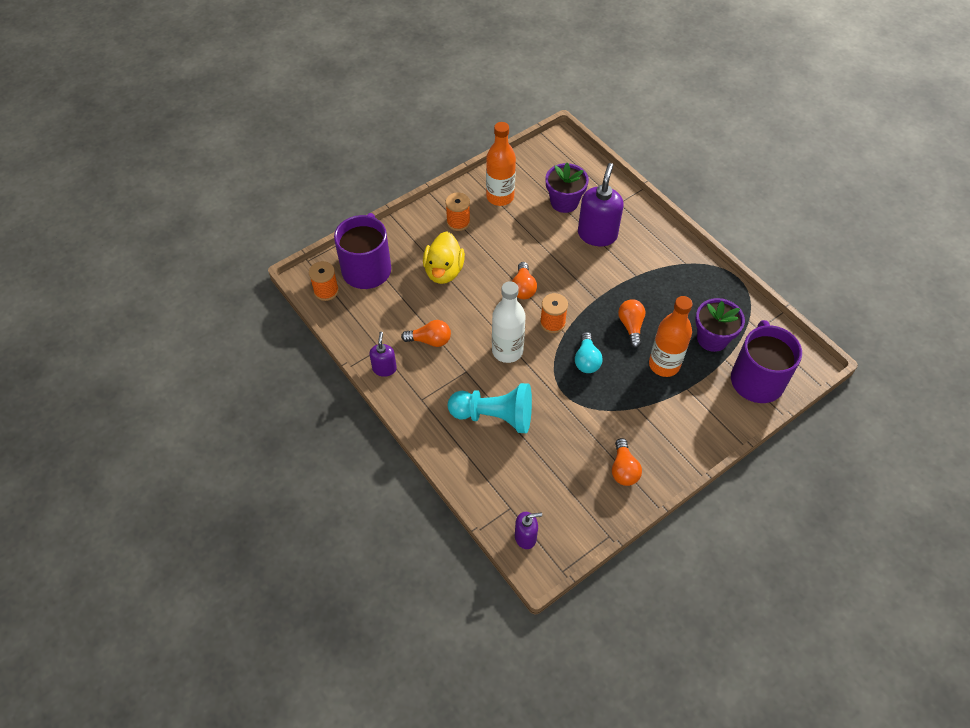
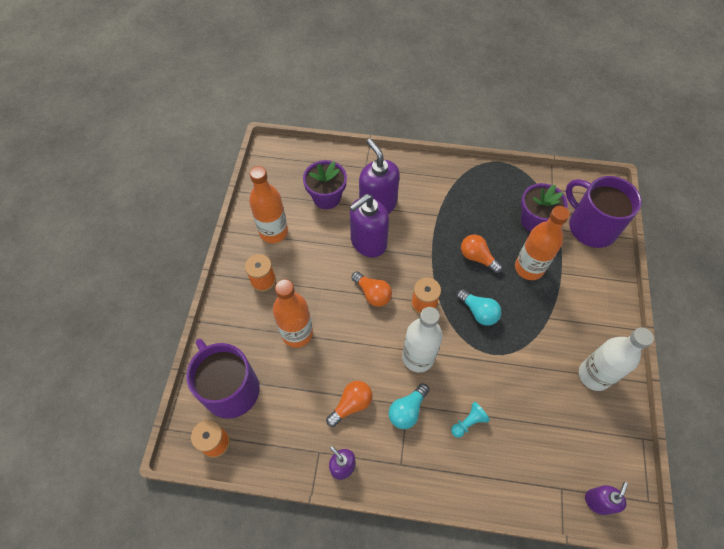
camera: 45 degrees left, 5 degrees up
(444, 271) = (297, 333): yellow duck -> orange bottle
(462, 374) = (407, 410): none -> turquoise light bulb
(494, 416) = (468, 422): turquoise pawn -> turquoise pawn, size x0.45
(559, 254) = (368, 242): none -> purple soap dispenser
(623, 469) = (594, 375): orange light bulb -> white bottle

